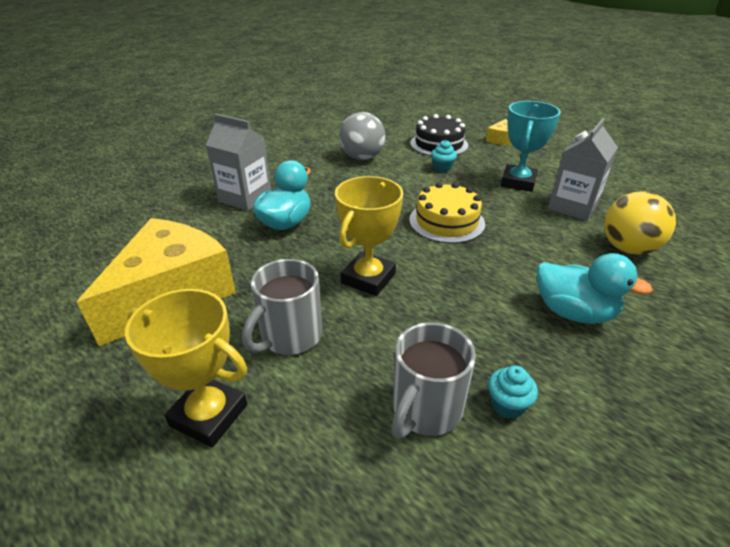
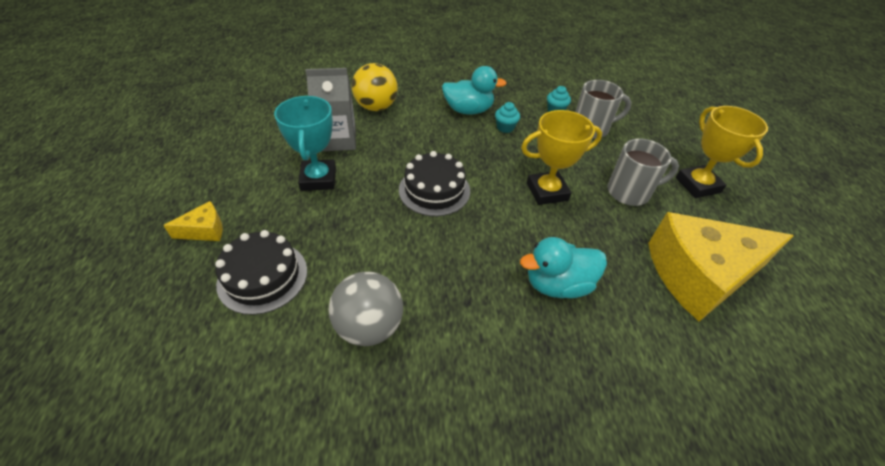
camera: 135 degrees left, 10 degrees up
(245, 198) = (569, 360): grey carton -> none
(442, 168) = (333, 240): turquoise cupcake -> turquoise cupcake (505, 127)
(446, 221) = (434, 190): yellow cake -> black cake
(518, 182) = (318, 179): turquoise trophy -> turquoise trophy turned 75 degrees counterclockwise
(573, 312) = (468, 110): turquoise duck -> turquoise duck turned 105 degrees clockwise

